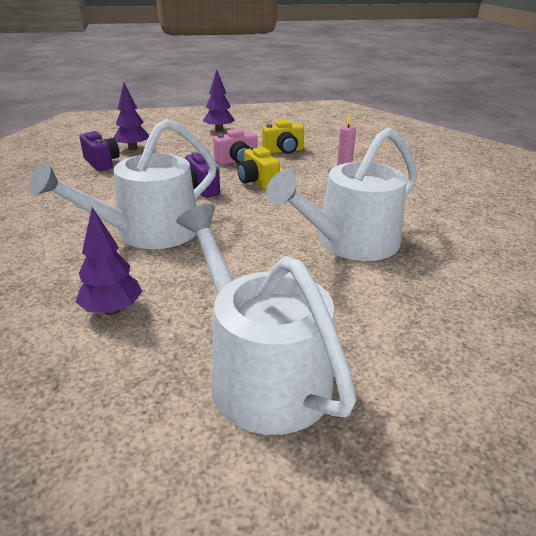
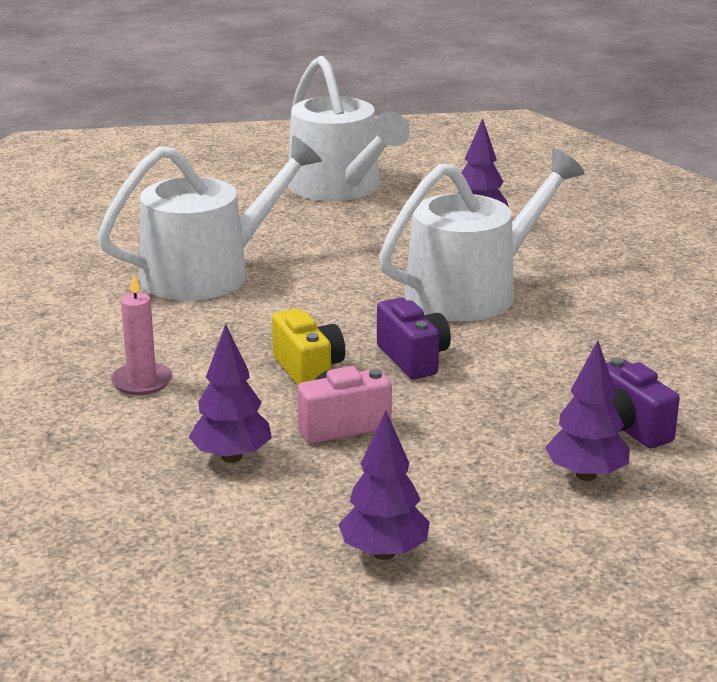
camera: 175 degrees left, 5 degrees down
(283, 151) = (231, 457): yellow camera -> purple tree

